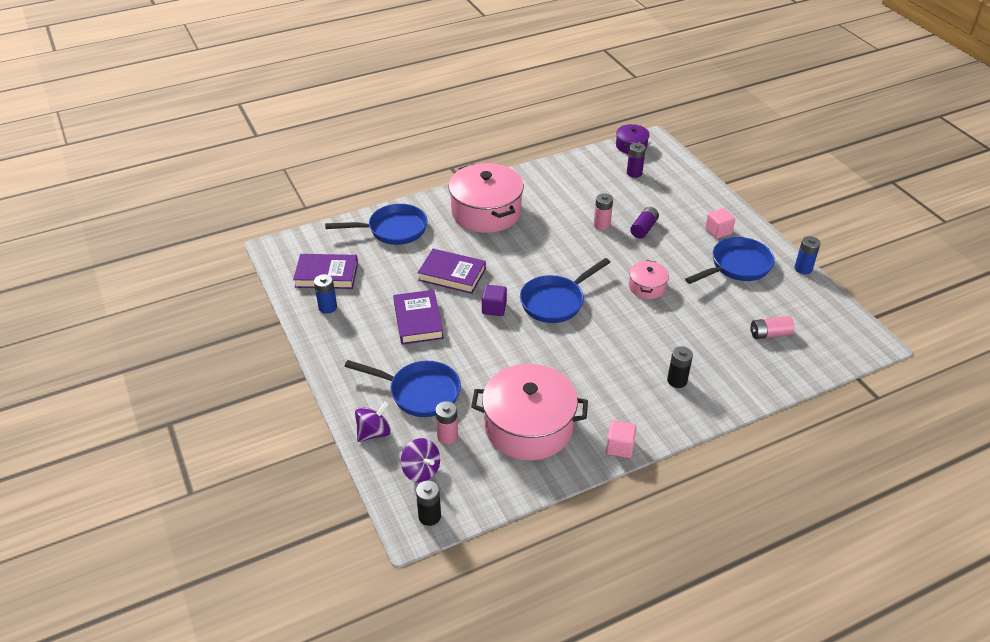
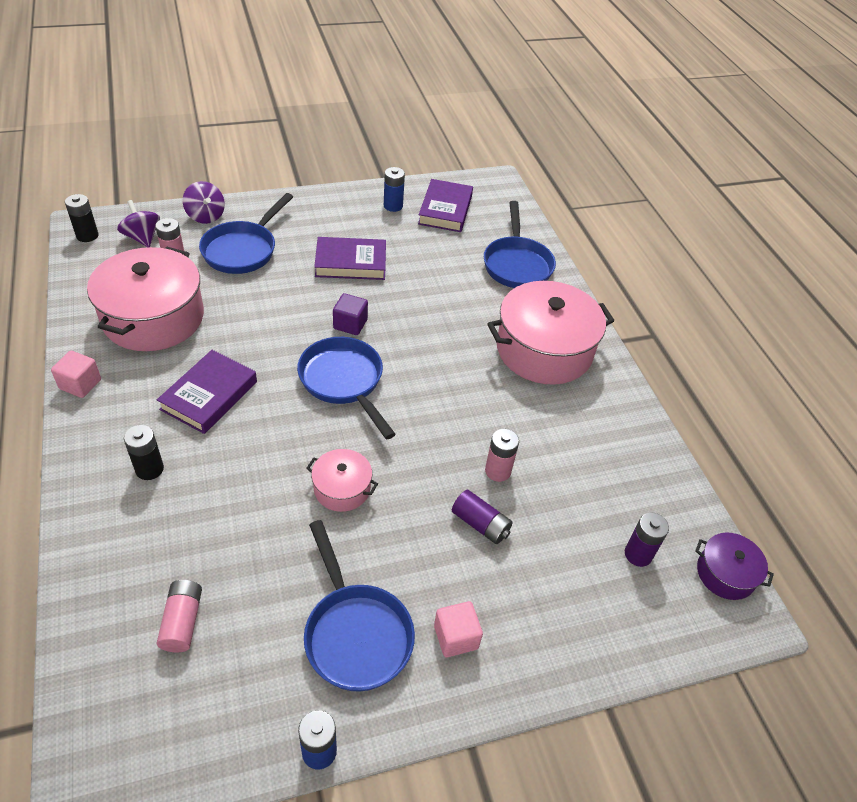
camera: 95 degrees right, 5 degrees up
(421, 470) = (142, 238): purple spinning top -> purple spinning top turned 90 degrees clockwise
(452, 274) = (422, 299): purple book -> purple book (209, 395)

